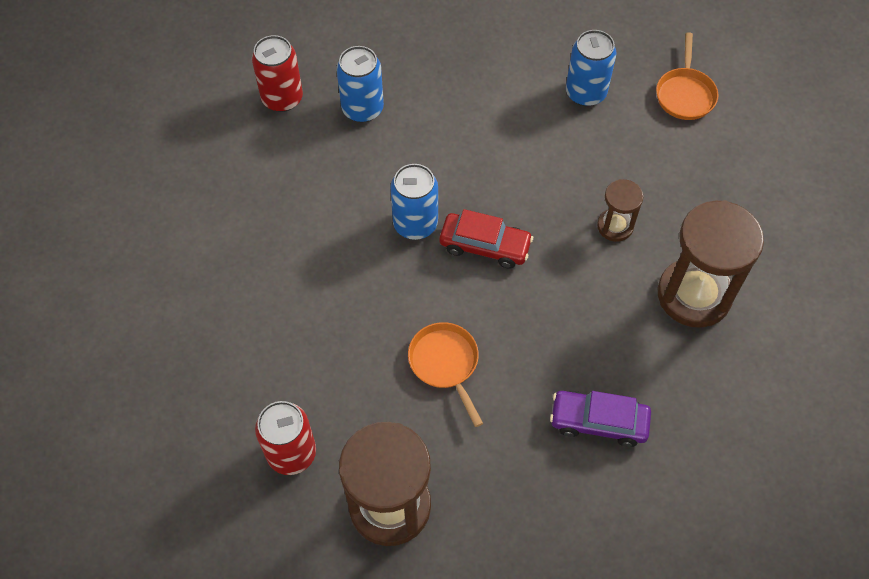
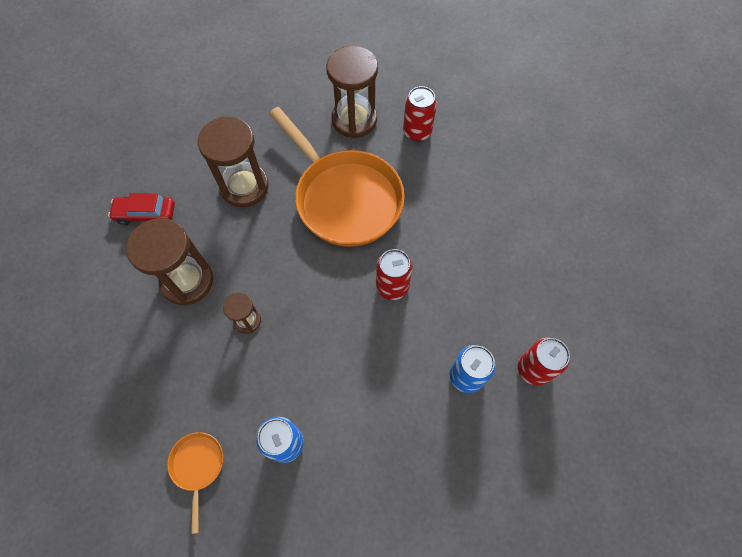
camera: 165 degrees right, 5 degrees up
(415, 224) = (392, 286): blue can -> red can
(445, 364) = (344, 198): orange pan -> orange pan, size x2.36
(485, 246) = (339, 282): red car -> red car (146, 214)
(598, 422) = (244, 187): purple car -> brown hourglass

